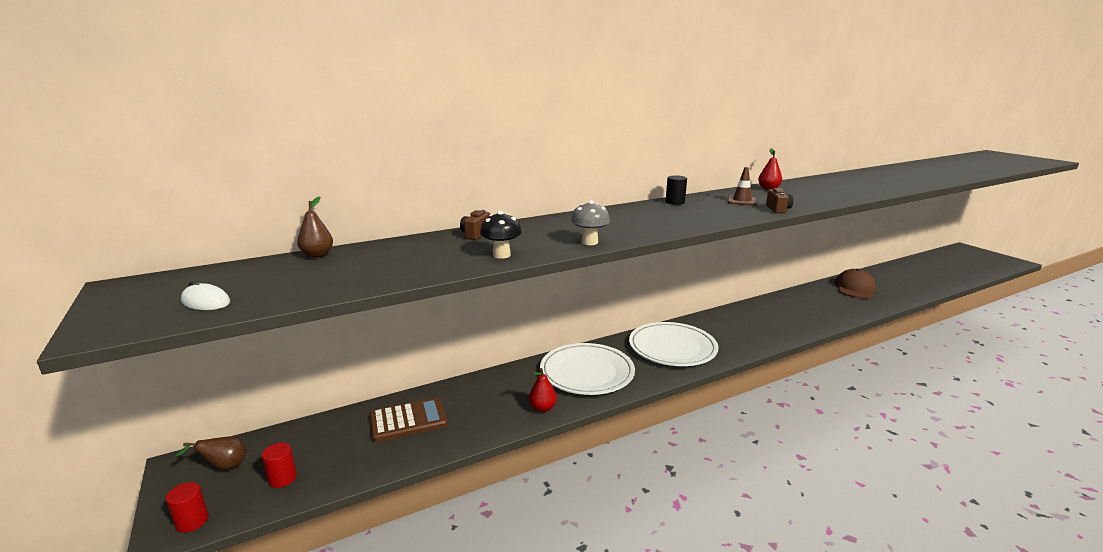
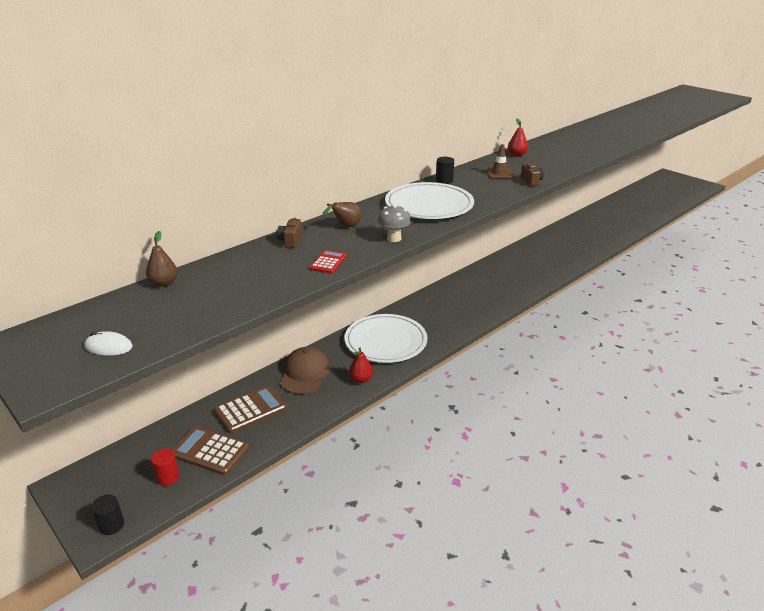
camera: 15 degrees left, 10 degrees up
(192, 521) = (111, 525): red cylinder -> black cylinder
(224, 467) = (108, 478): brown pear -> brown pear (345, 226)
(342, 457) = (210, 451): none -> brown calculator
(501, 255) = (328, 262): black mushroom -> red calculator
(672, 347) = (449, 307): white plate -> white plate (429, 205)
(855, 288) = (585, 227): brown cap -> brown cap (305, 373)

